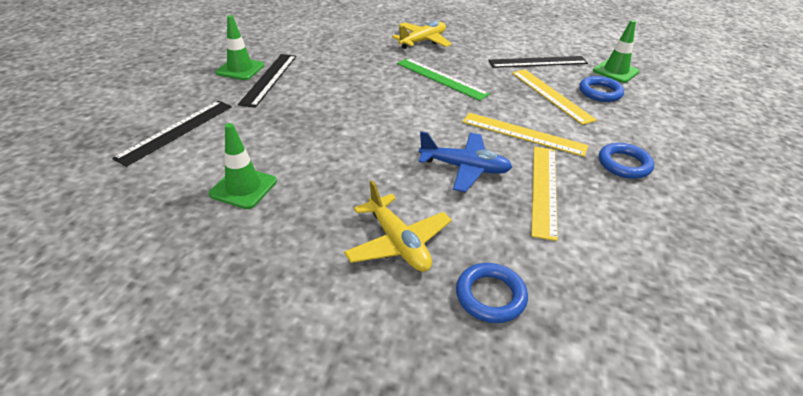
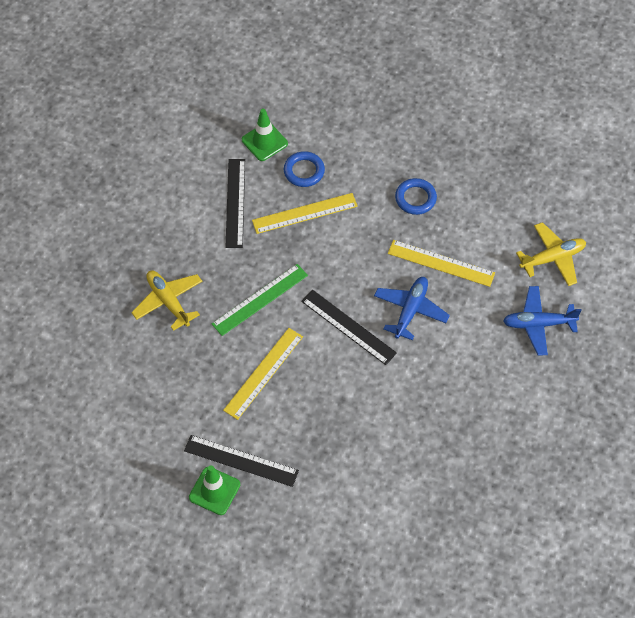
camera: 80 degrees left, 20 degrees up
(176, 131) = (334, 534): black ruler -> black ruler (348, 327)
(243, 188) = (422, 471): green traffic cone -> none
(398, 243) = (490, 369): yellow plane -> yellow plane (552, 258)
(490, 296) = (538, 324): blue ring -> blue plane
(523, 134) = (366, 255): yellow ruler -> yellow ruler (263, 373)

